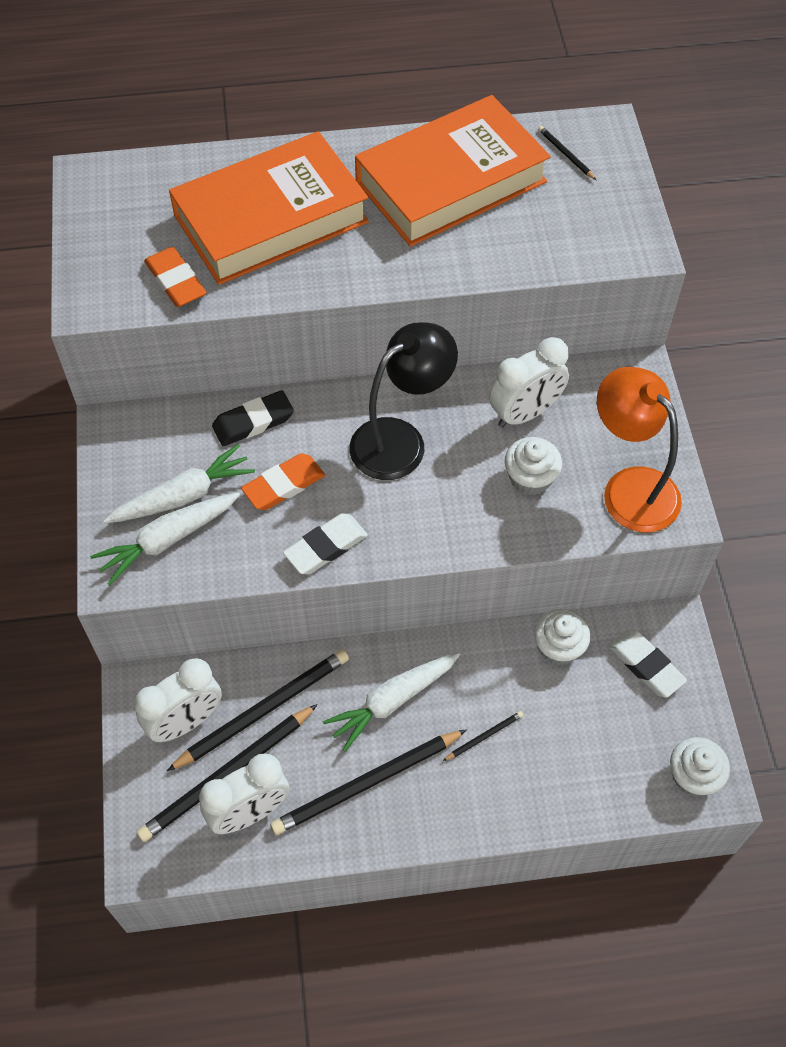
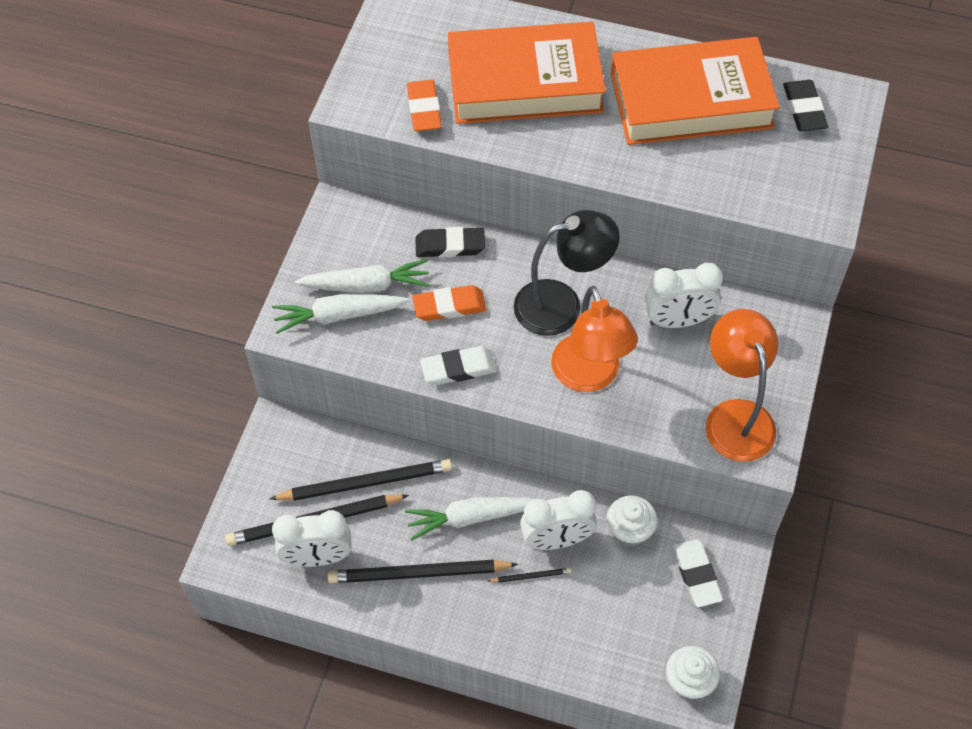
camera: 25 degrees right, 0 degrees up
(186, 722) = (302, 467): white clock -> white clock (557, 540)
(466, 503) = (589, 376): none -> orange lamp
(530, 478) = (654, 376): white cupcake -> none
(565, 154) = (804, 109): black pencil -> black eraser

